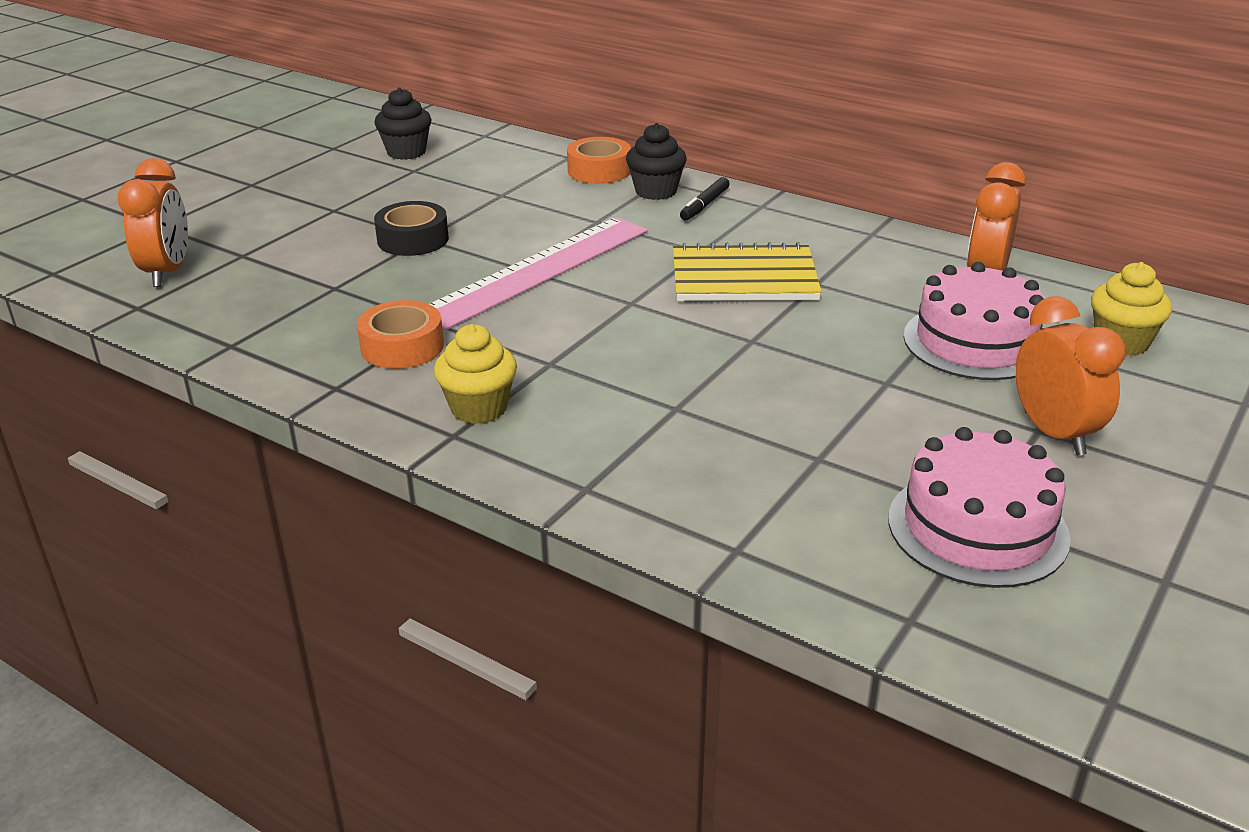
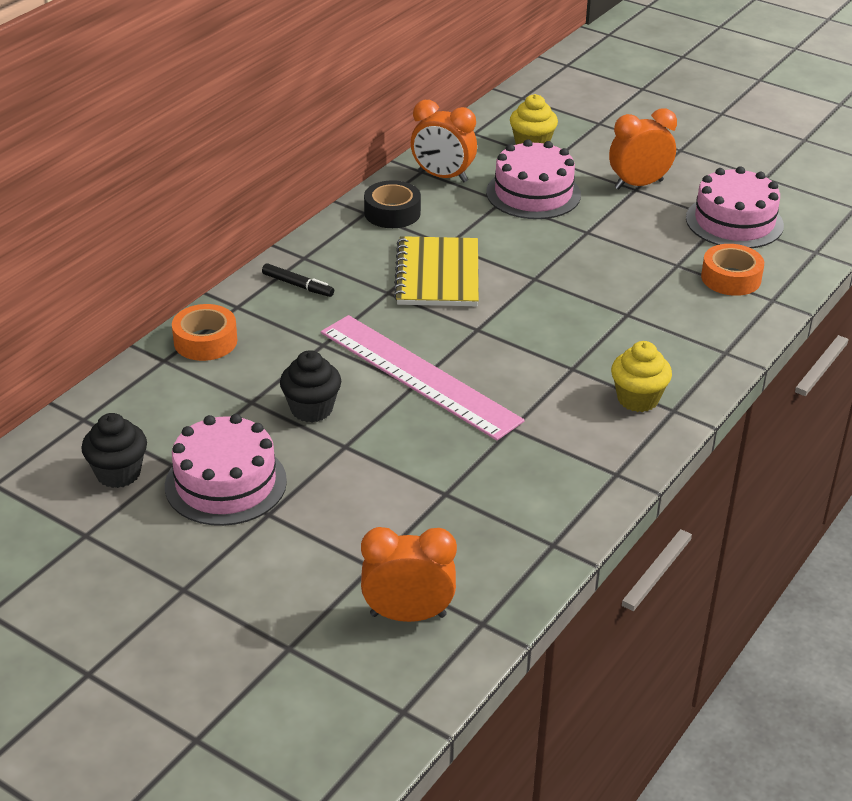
camera: 90 degrees left, 5 degrees up
(381, 191) = (225, 483): none -> pink cake
(402, 347) = (551, 443): orange tape -> orange tape (731, 278)
(413, 239) = (348, 452): black tape -> black tape (392, 213)
(656, 191) = (262, 310): black cupcake -> black cupcake (311, 409)

